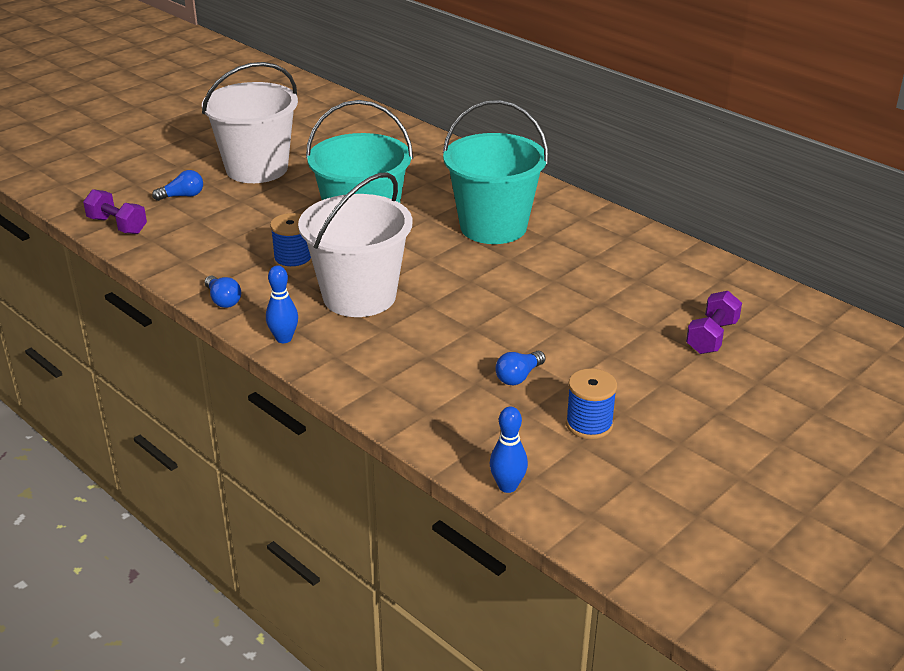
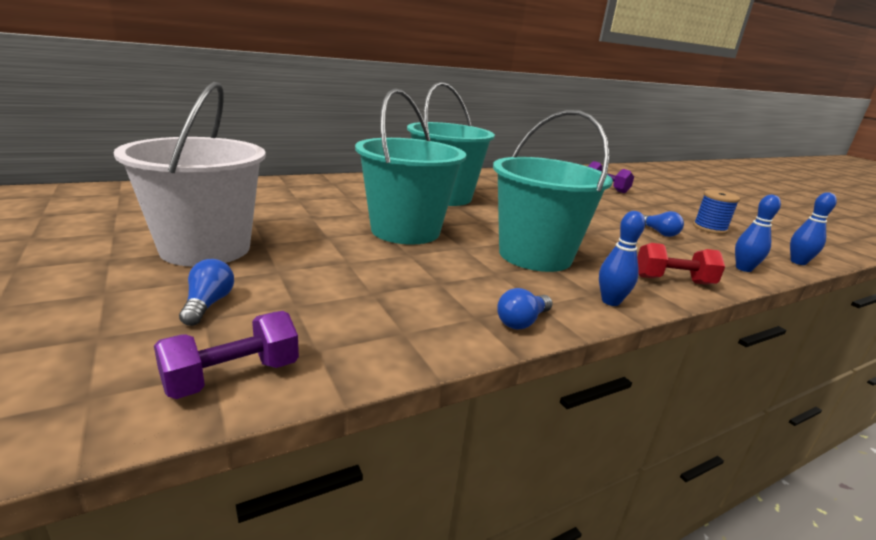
camera: 75 degrees left, 10 degrees down
(223, 300) = (522, 321): blue light bulb -> blue light bulb turned 150 degrees clockwise
(293, 260) = (449, 269): blue spool -> none
(359, 296) = (535, 255): white bucket -> turquoise bucket
(359, 376) = (673, 280): none -> red dumbbell
(438, 431) = (743, 268): none -> blue bowling pin

